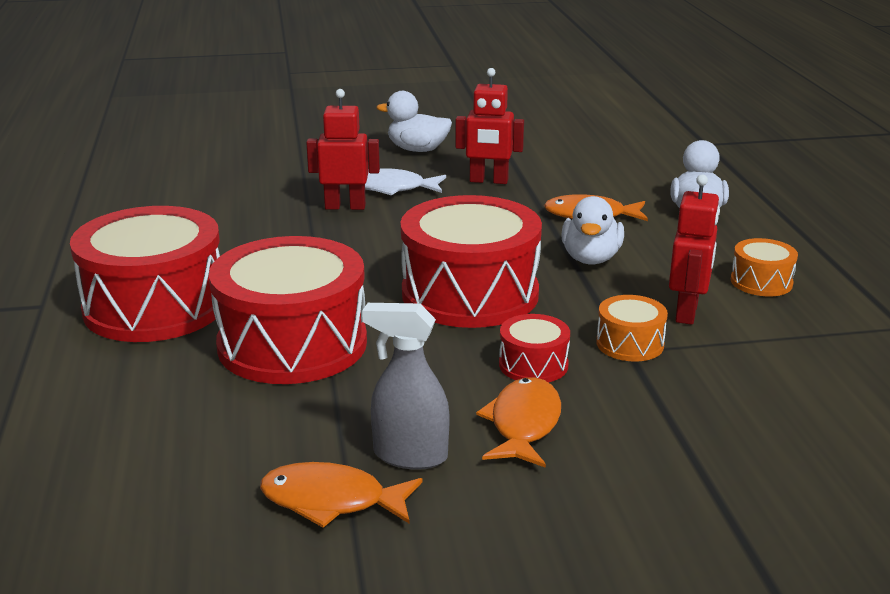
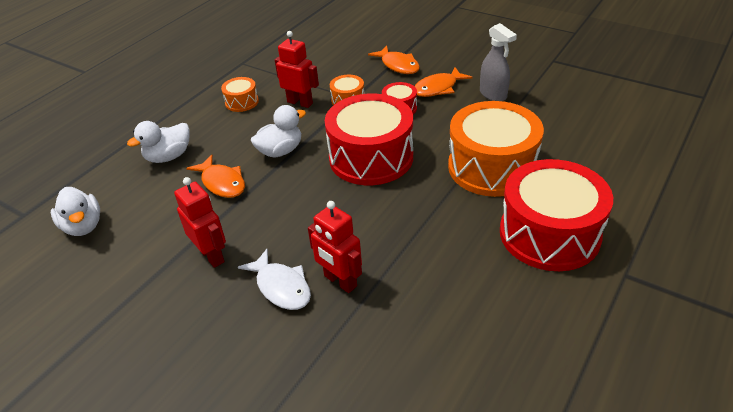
camera: 135 degrees left, 15 degrees up
(292, 344) = (492, 167): red drum -> orange drum
(331, 501) = (537, 91): orange fish -> orange fish (398, 65)
(417, 150) = (185, 341): white duck -> white duck (83, 226)
(687, 313) = (300, 102): red robot -> red robot turned 60 degrees clockwise

